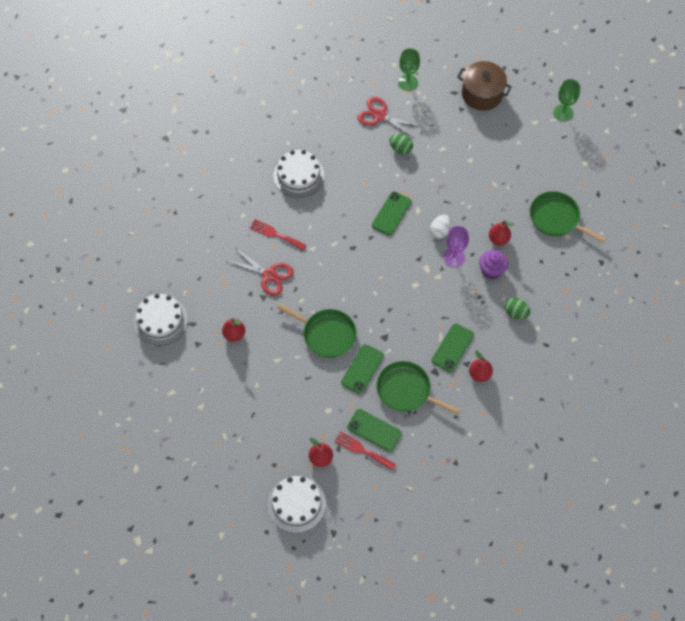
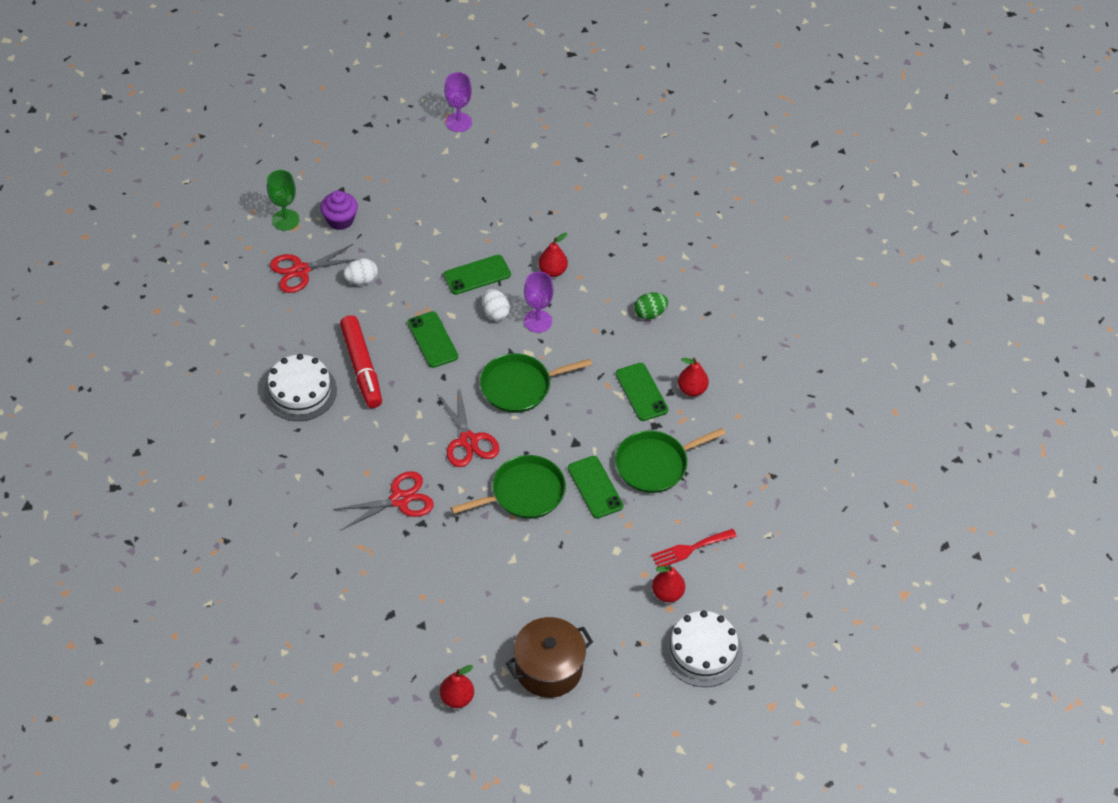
camera: 55 degrees left, 10 degrees down
(160, 320) = (356, 644): white cake -> none
(234, 334) = (443, 581): red pear -> red pear (457, 698)
(275, 234) = (353, 461): red fork -> none
(337, 281) = (468, 441): none -> red scissors
(341, 192) = (362, 367): none -> red marker
(374, 430) = (676, 523): green phone -> green phone (477, 275)
(400, 149) = (361, 280): green egg -> white egg
(482, 94) = (367, 169): brown pot -> brown pot (548, 668)
(491, 270) = (582, 300): purple cupcake -> purple cupcake (340, 220)
(556, 218) = (574, 209): green pan -> green pan (519, 386)
(563, 113) = (458, 122): green goblet -> purple goblet

